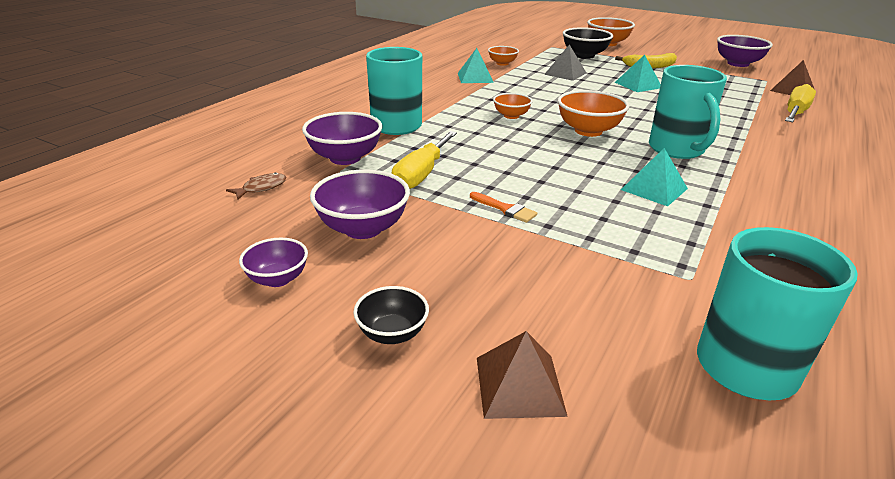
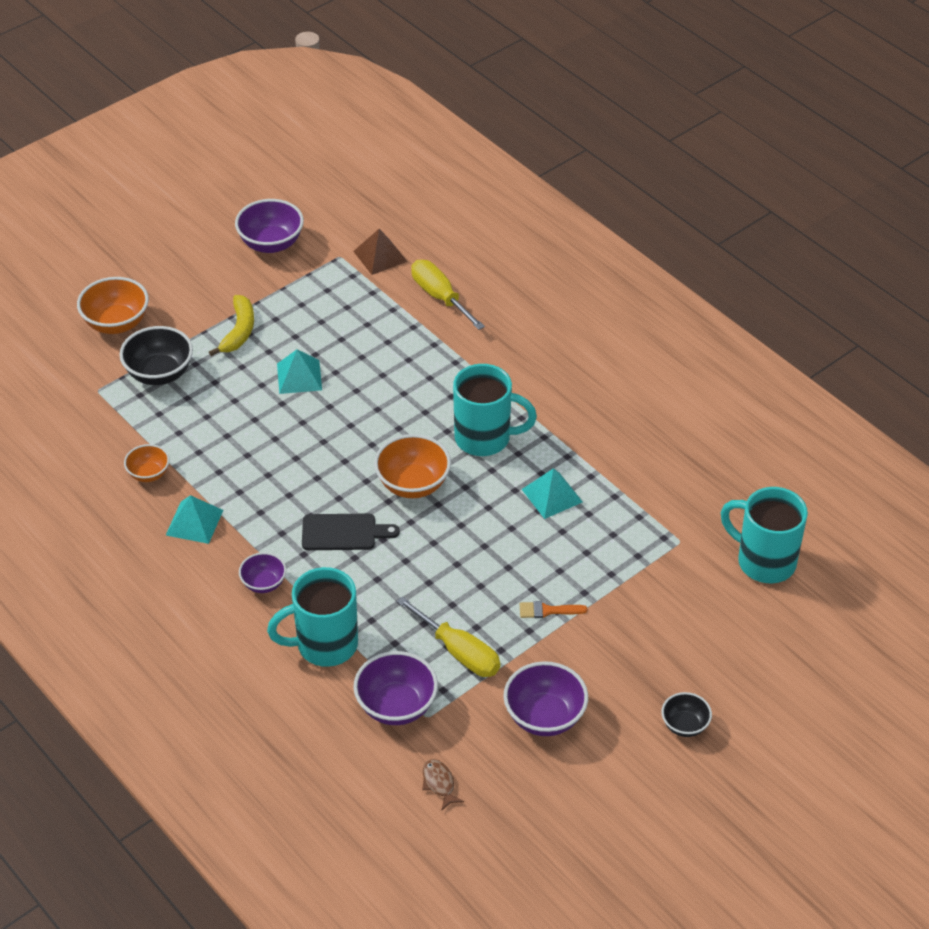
camera: 70 degrees left, 15 degrees up
(278, 279) = (600, 783): purple bowl -> purple bowl (264, 583)
(505, 209) = (547, 610): orange brush -> orange brush turned 150 degrees counterclockwise
(511, 116) = (343, 533): orange bowl -> black cutting board
(519, 385) = (749, 674): brown pyramid -> none
(565, 73) = (224, 426): grey pyramid -> none

